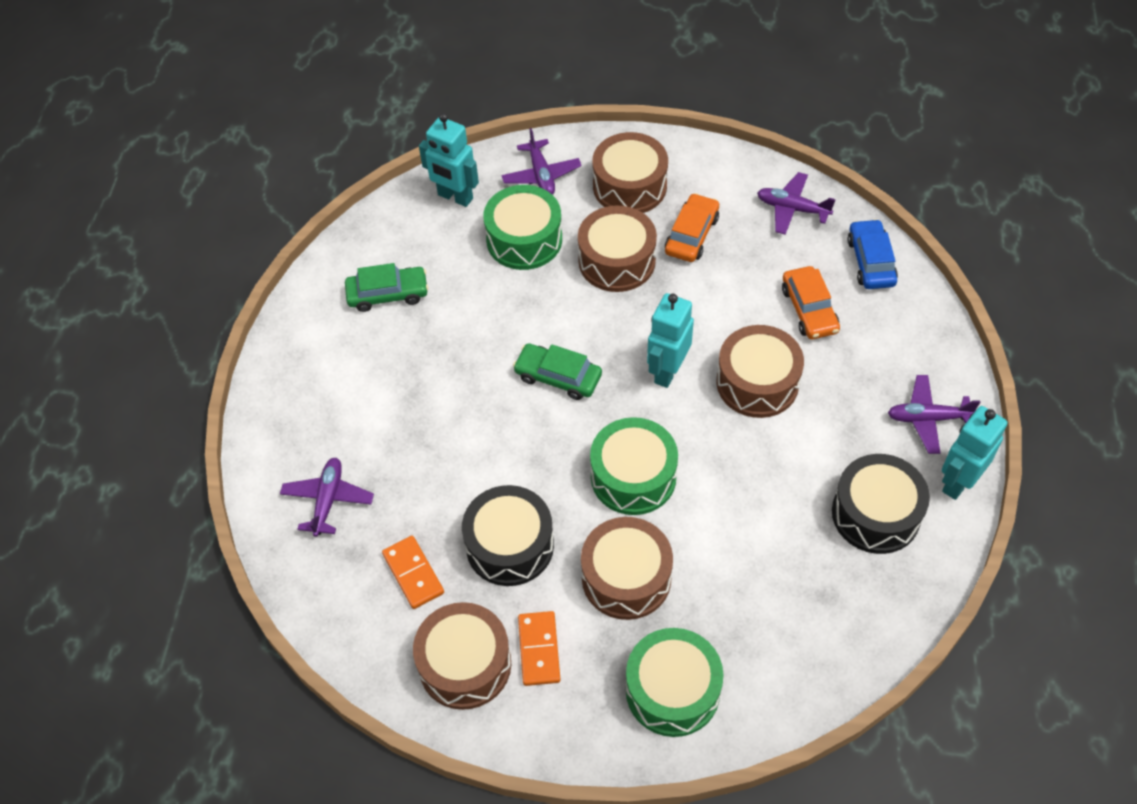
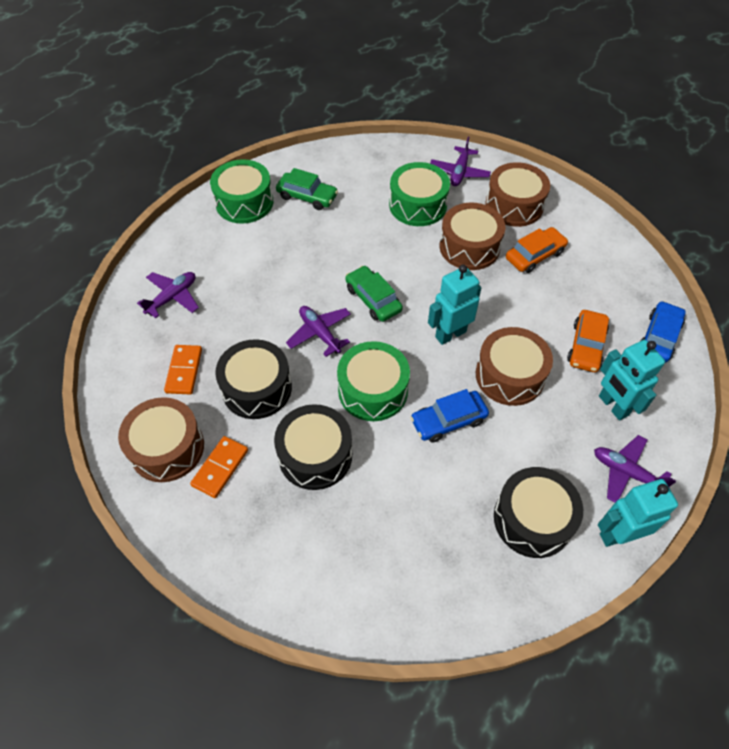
camera: 30 degrees right, 0 degrees up
(455, 197) = (393, 160): turquoise robot -> turquoise robot (613, 406)
(626, 578) = (315, 455): brown drum -> black drum
(672, 690) = (285, 554): green drum -> green drum (244, 202)
(731, 464) = (448, 420): none -> blue car
(792, 209) = (622, 273): purple plane -> purple plane (320, 333)

